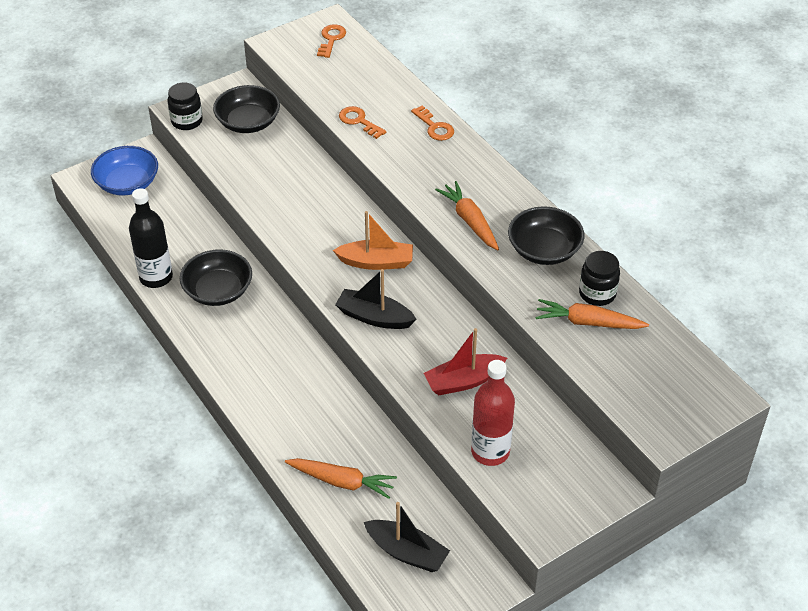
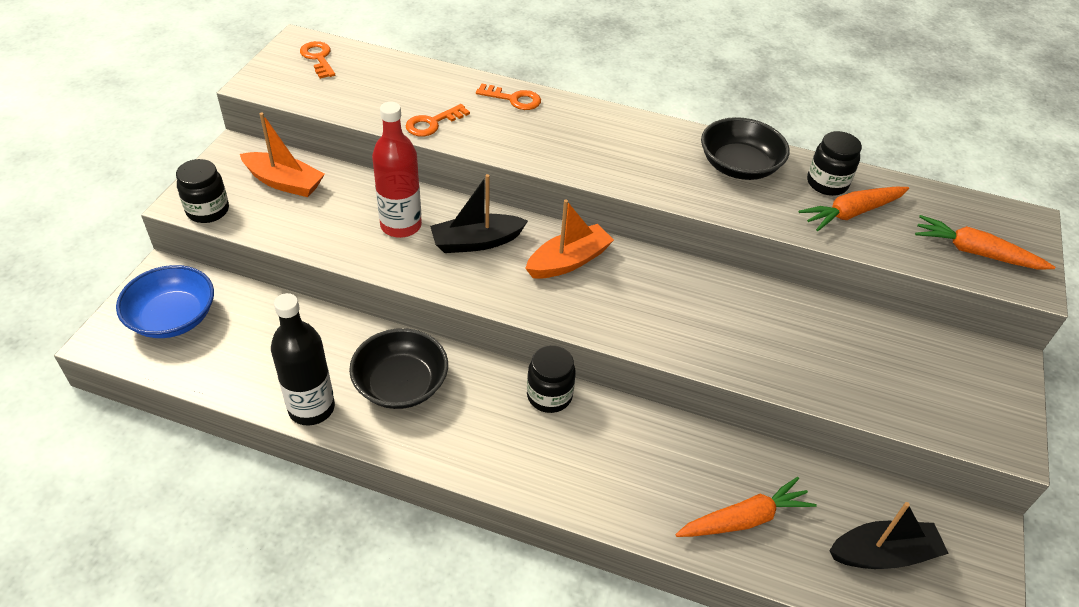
camera: 40 degrees left, 0 degrees up
(248, 122) = (284, 182): black bowl -> orange boat
(299, 346) = (549, 396): none -> black jar
(359, 121) = (432, 123): orange key -> orange key turned 45 degrees counterclockwise
(374, 317) = (627, 318): black boat -> black boat (476, 242)
(463, 381) = (777, 335): red boat -> none
(470, 221) = (645, 171): orange carrot -> orange carrot (975, 252)
(490, 451) = (878, 392): red bottle -> red bottle (401, 225)

